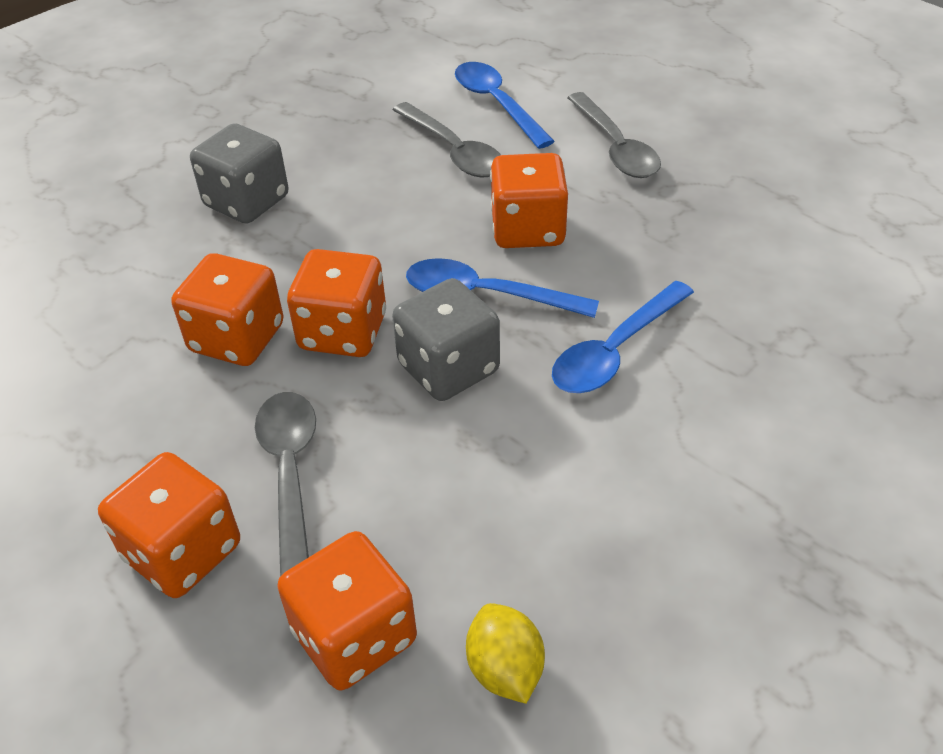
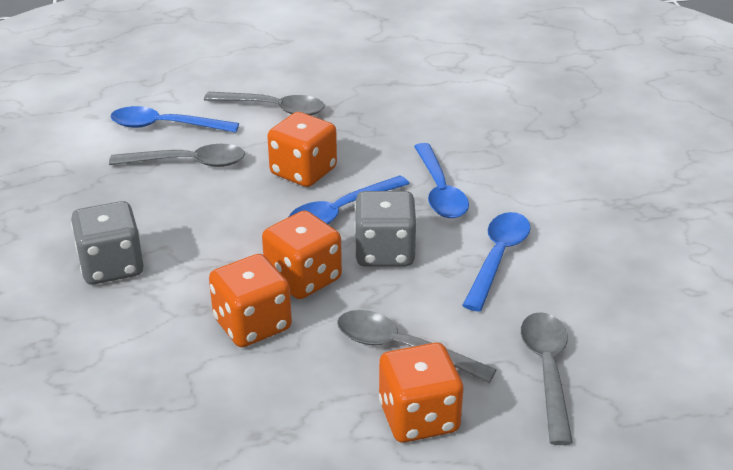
camera: 55 degrees left, 10 degrees down
(354, 636) = (547, 371): orange dice -> grey spoon
(505, 669) = (614, 327): yellow lemon -> none
(537, 472) = (497, 258): none -> blue spoon

